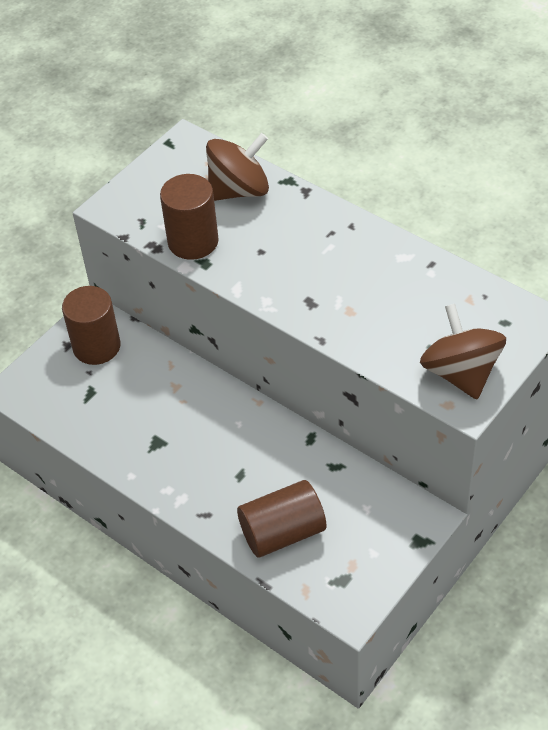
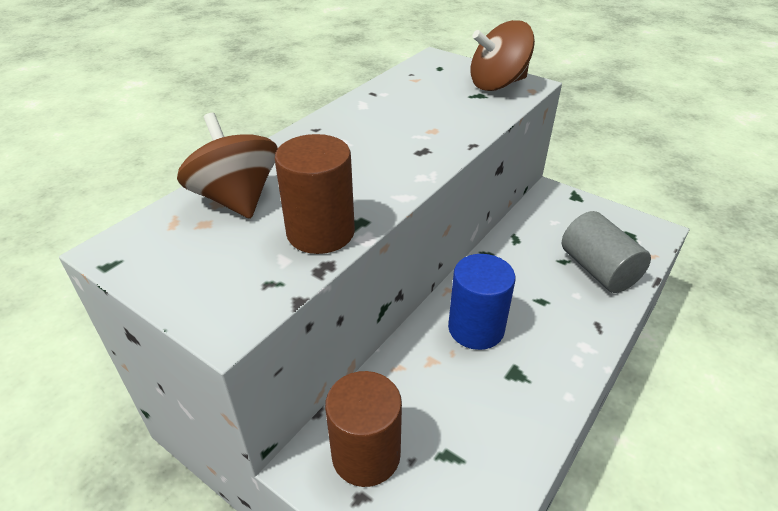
camera: 95 degrees left, 10 degrees down
(208, 419) = (476, 328): none -> blue cylinder
(282, 532) = (598, 270): brown cylinder -> grey cylinder

